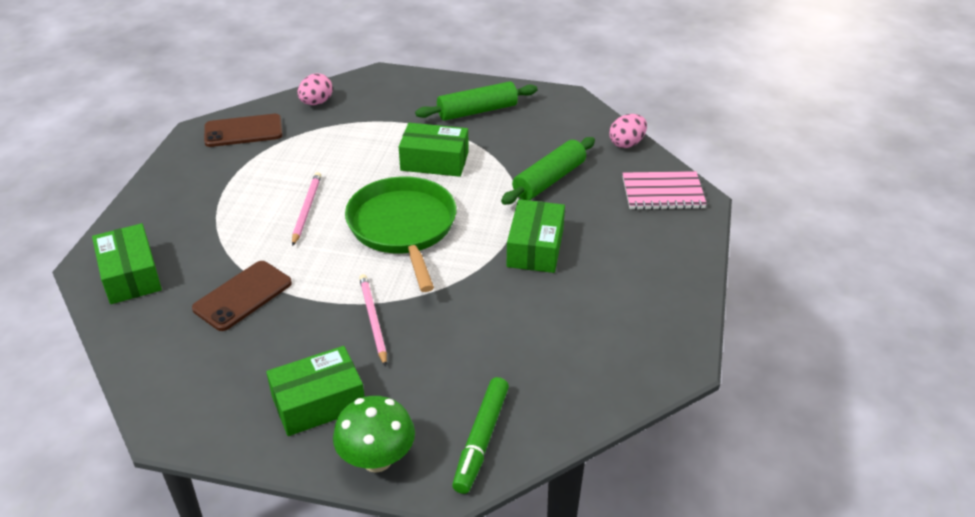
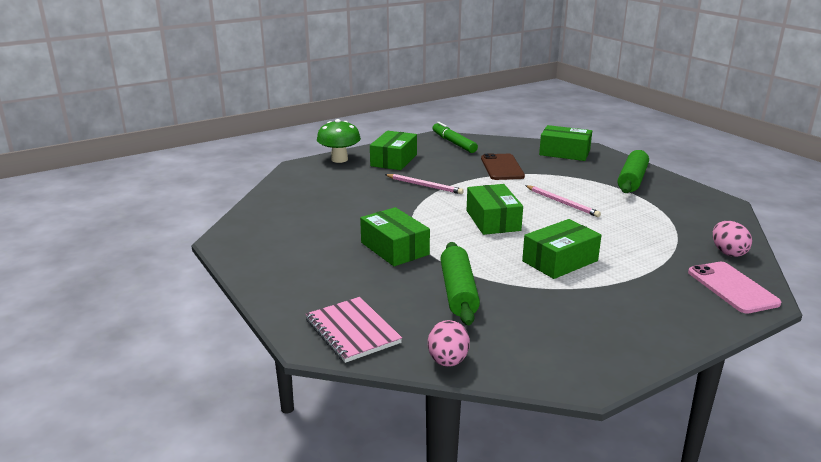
camera: 135 degrees right, 15 degrees down
(243, 131) = (705, 215): brown phone -> none
(377, 87) = (732, 287): none -> pink phone
(403, 227) = (493, 220): green pan -> green box
(477, 111) = (621, 314): green rolling pin -> green rolling pin (632, 180)
(481, 440) = (302, 178): green marker -> green marker (453, 143)
(663, 193) = (352, 331): pink notebook -> pink notebook turned 75 degrees counterclockwise

